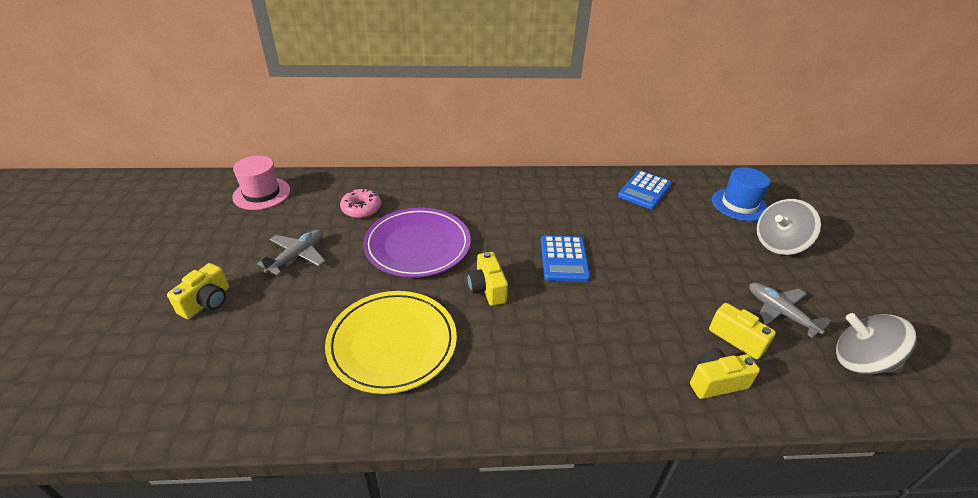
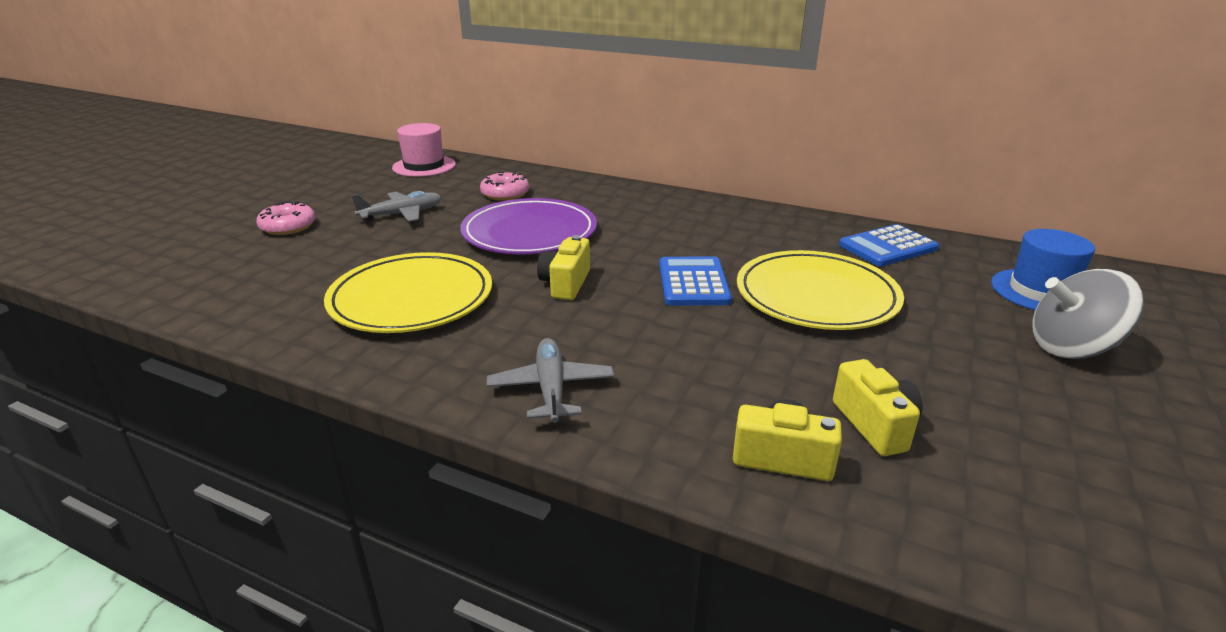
camera: 30 degrees right, 10 degrees down
(207, 302) = (288, 227): yellow camera -> pink donut
(564, 259) = (693, 282): blue calculator -> blue calculator turned 150 degrees clockwise
(639, 247) = (816, 296): none -> yellow plate
(780, 313) = (987, 420): grey plane -> grey plane (551, 388)
(860, 362) = (1095, 525): grey spinning top -> none

